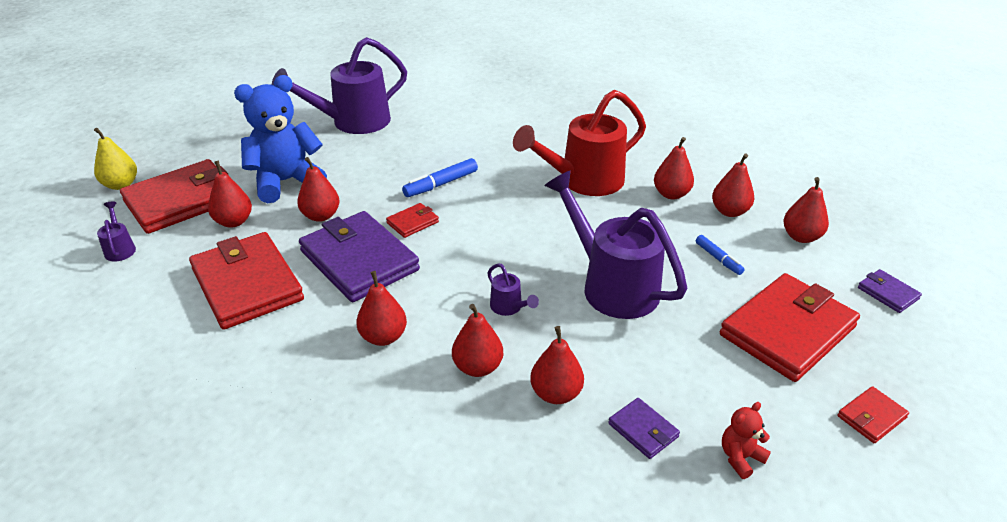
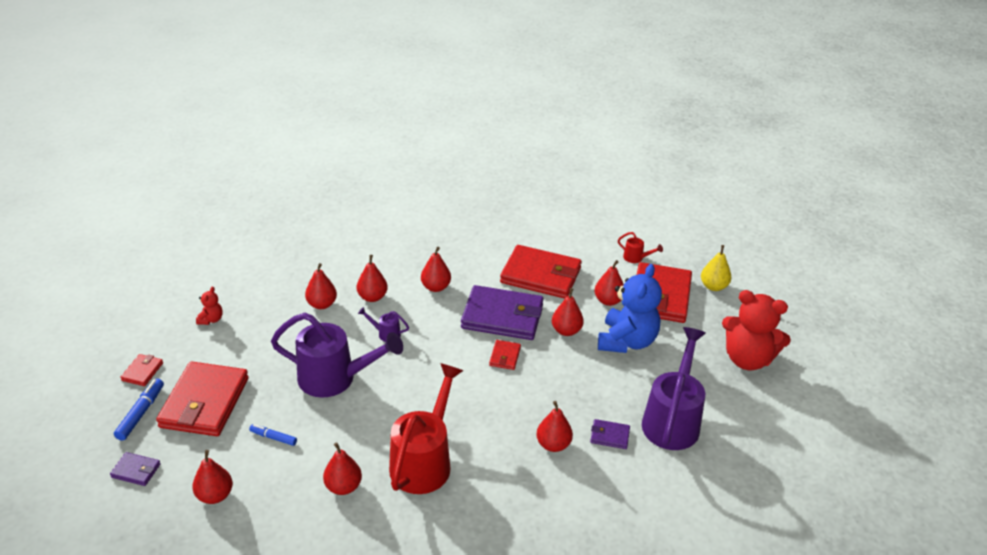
camera: 140 degrees right, 0 degrees up
(120, 248) = (636, 258): purple watering can -> red watering can
(223, 127) = (747, 359): none -> red teddy bear
(441, 184) = (525, 397): blue marker -> blue marker (141, 413)
(643, 430) = (266, 309): purple wallet -> purple wallet (609, 436)
(729, 211) = (285, 493): red pear -> red pear (553, 444)

